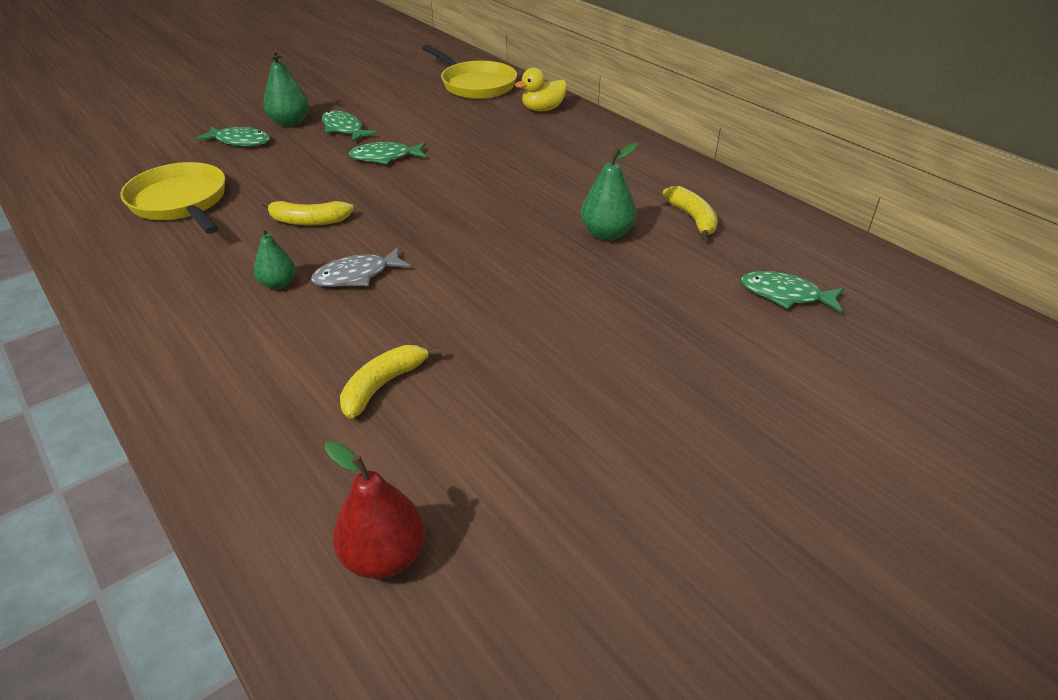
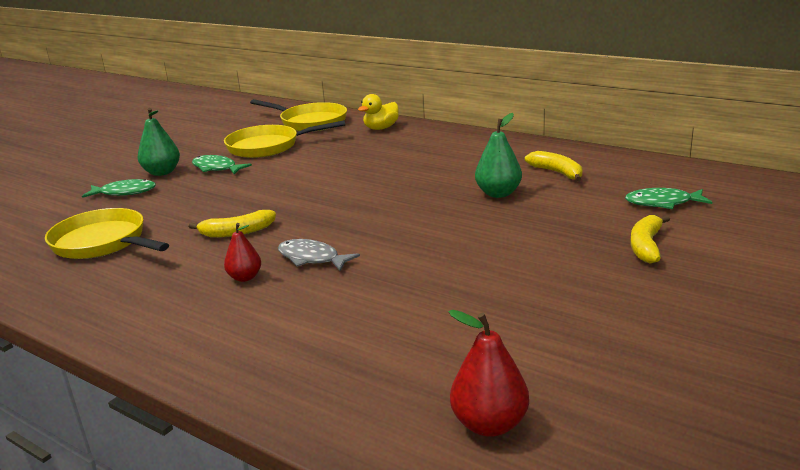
camera: 15 degrees left, 15 degrees down
(278, 284) = (245, 277): green pear -> red pear
(357, 275) = (312, 258): grey fish -> grey fish turned 75 degrees clockwise
(383, 385) = (395, 321): yellow banana -> yellow banana (646, 246)
(385, 157) = (270, 180): green fish -> none
(412, 110) = (268, 146): none -> yellow pan

